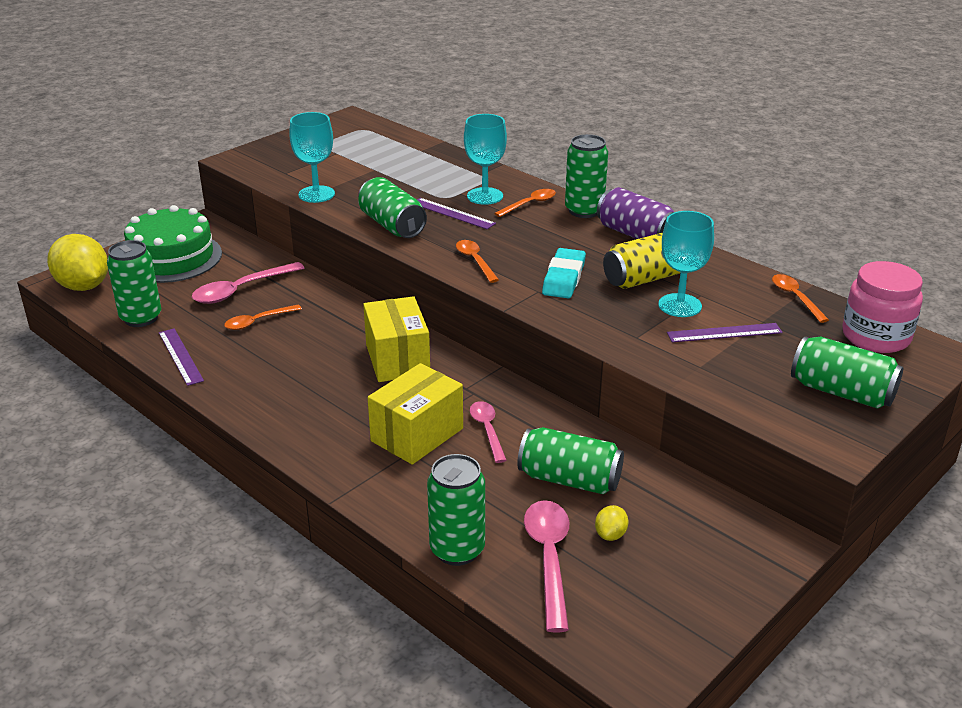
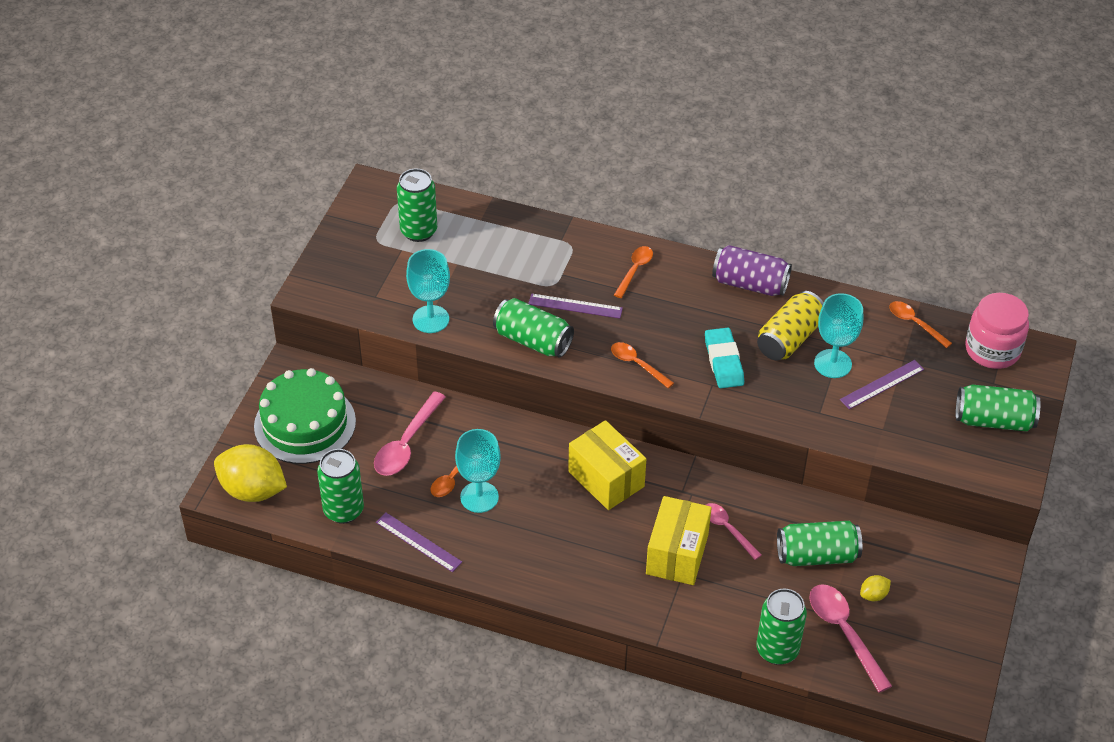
camera: 25 degrees left, 15 degrees up
(485, 196) = (587, 271): turquoise goblet -> turquoise goblet (479, 497)
(584, 211) = (687, 264): green can -> green can (418, 231)
(610, 534) = (873, 595): yellow lemon -> yellow lemon turned 60 degrees clockwise

